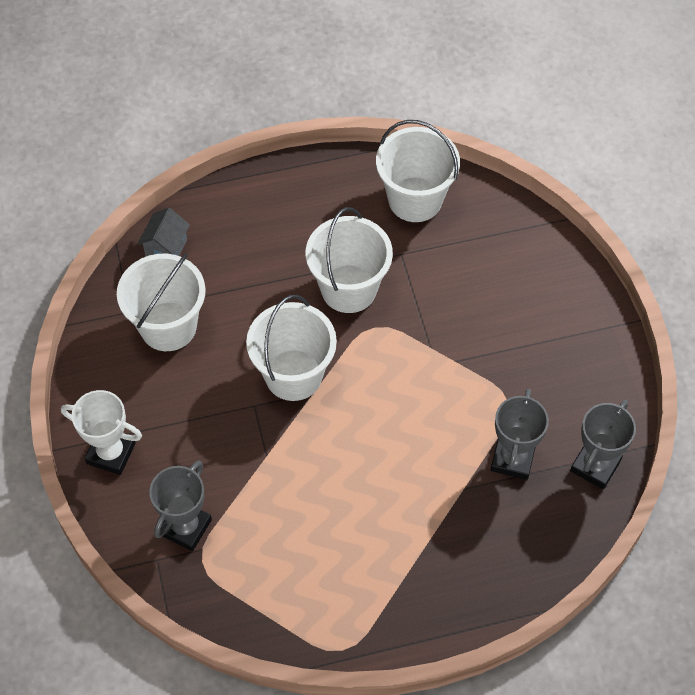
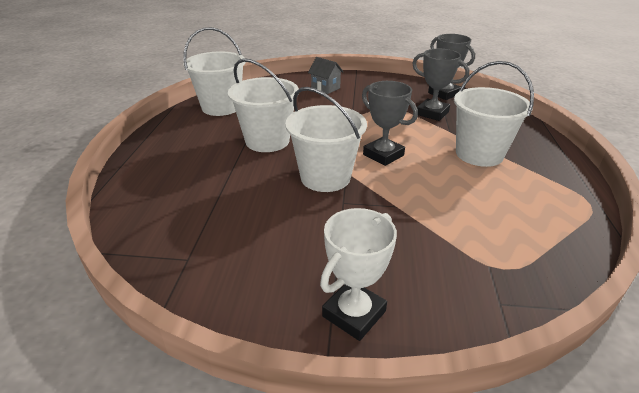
camera: 70 degrees left, 25 degrees down
(166, 248) = (142, 219): grey house -> grey house (325, 88)
(168, 326) = (227, 235): white bucket -> white bucket (479, 154)
(185, 527) = (462, 272): grey trophy -> grey trophy (383, 155)

